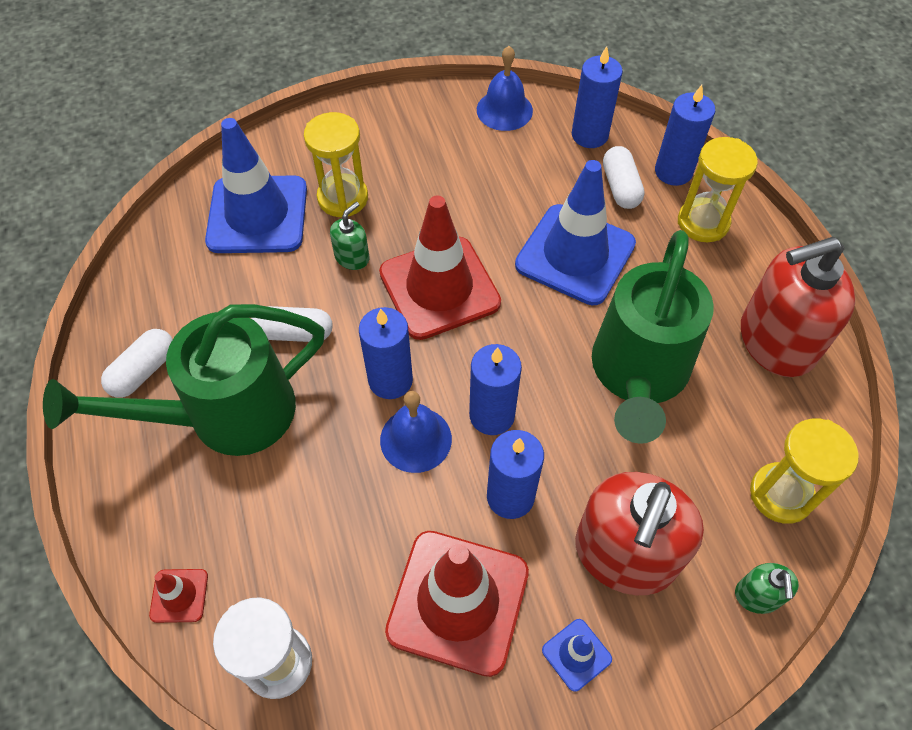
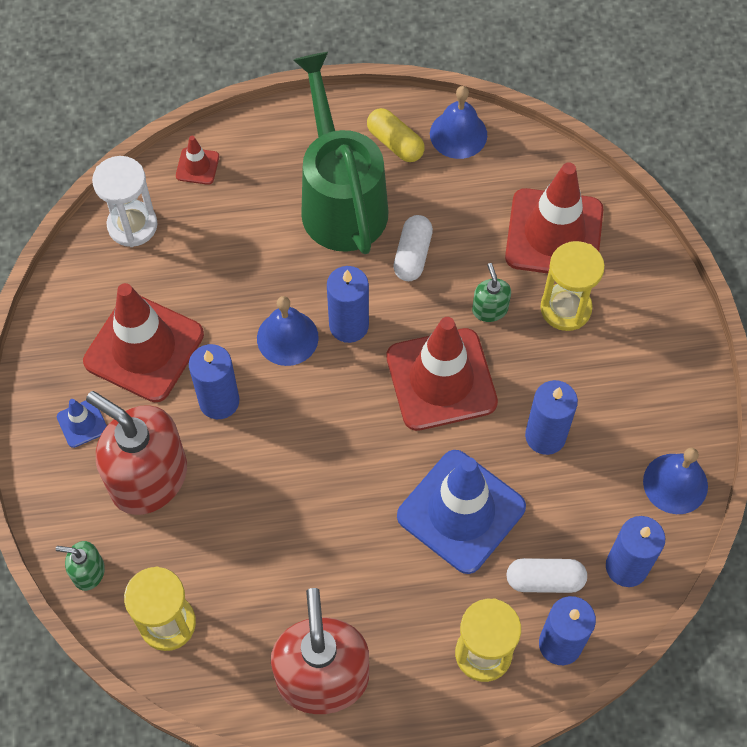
camera: 100 degrees right, 5 degrees up
(132, 311) = (458, 134): none -> blue bell
(144, 371) = (395, 143): white capsule -> yellow capsule
(257, 215) = (554, 234): blue traffic cone -> red traffic cone
(352, 257) = (490, 309): green soap dispenser -> green soap dispenser turned 150 degrees counterclockwise
(492, 415) = (297, 401): blue candle -> blue candle (545, 436)
(637, 375) = (311, 534): green watering can -> none

